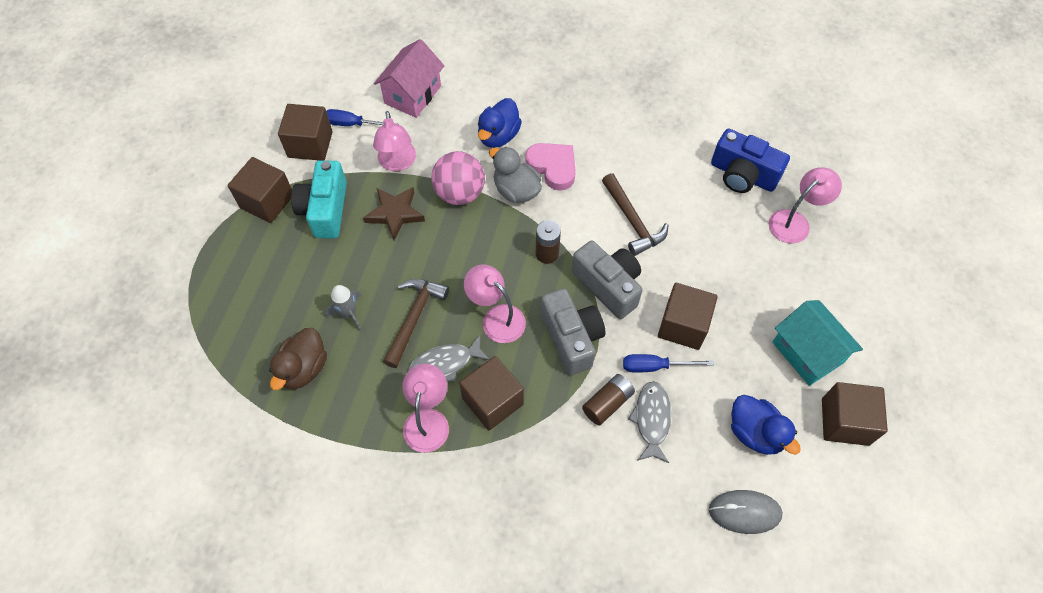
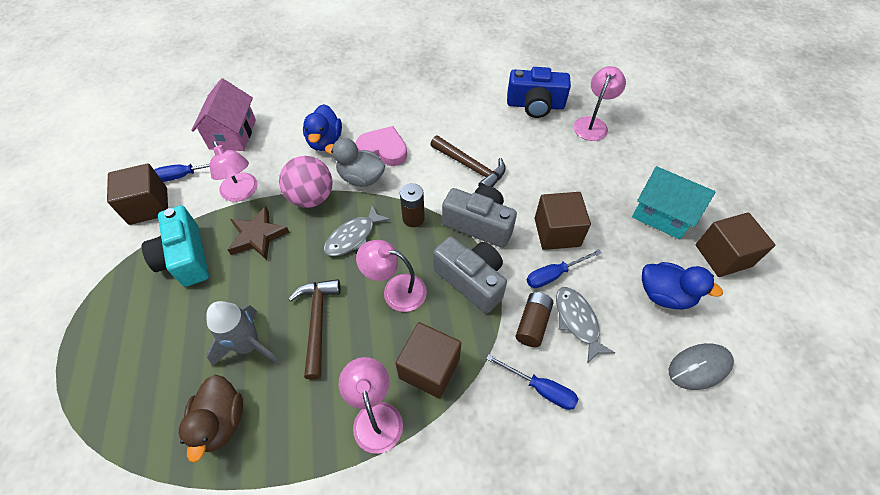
camera: 25 degrees left, 5 degrees down
(267, 201) = (120, 272): brown cube -> none
(349, 314) = (249, 345): grey rocket -> grey rocket, size x1.51
(445, 363) = (367, 352): grey fish -> grey fish (353, 237)
(582, 462) = (540, 388): none -> blue screwdriver

